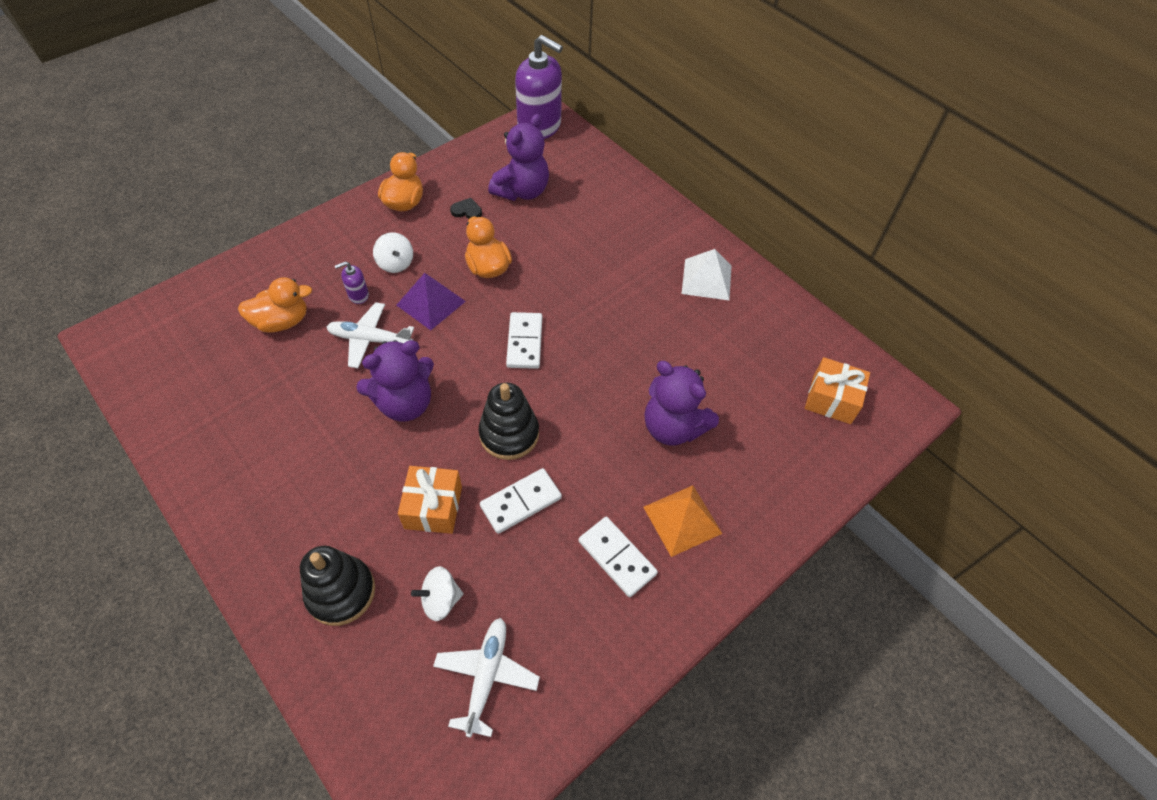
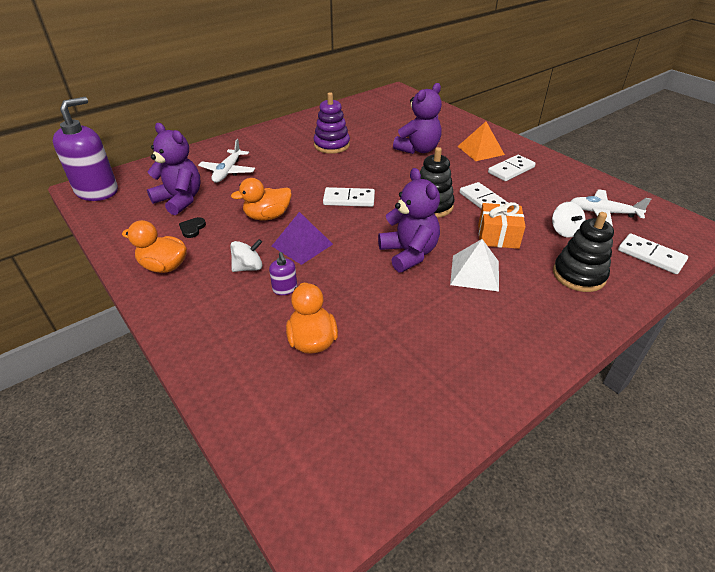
camera: 85 degrees left, 15 degrees down
(370, 340) = (341, 277): white plane -> white plane (228, 171)
(370, 711) = (651, 256): none -> white domino
(672, 317) = (331, 145): none -> purple stacking toy
(706, 279) = (300, 132): white pyramid -> white pyramid (475, 272)
(831, 399) = (394, 107): orange gift -> none

